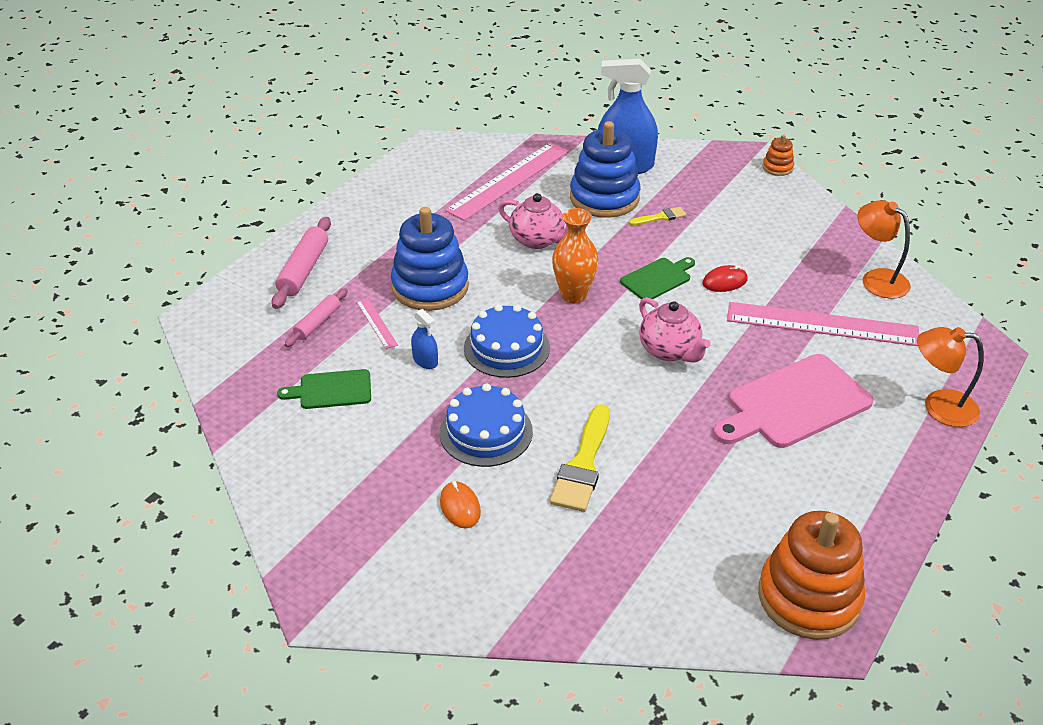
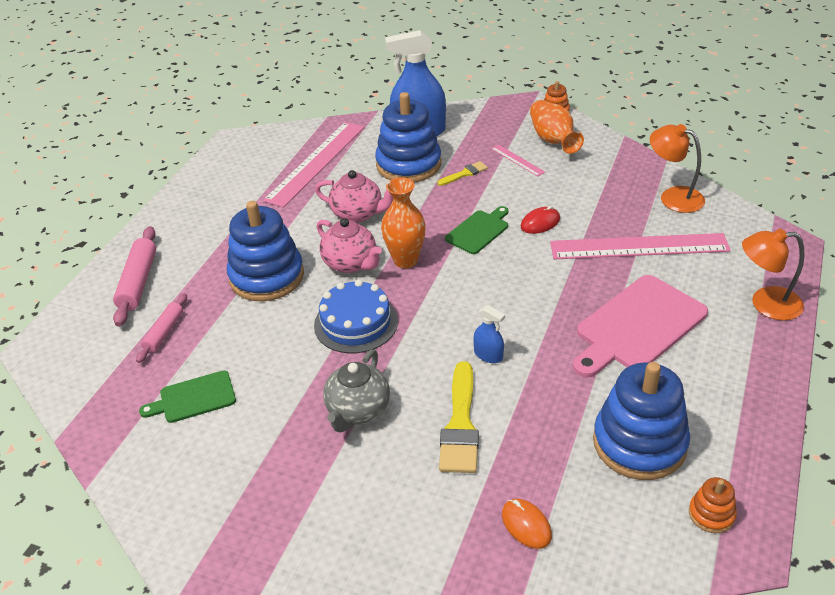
camera: 10 degrees left, 0 degrees up
(376, 323) = (223, 322): pink ruler -> pink ruler (517, 160)
(425, 360) = (280, 350): blue spray bottle -> blue spray bottle (488, 355)
(460, 507) = (352, 493): orange mouse -> orange mouse (526, 525)
(486, 432) = (358, 410): blue cake -> grey teapot
(669, 351) = (509, 297): pink teapot -> pink teapot (350, 263)
(758, 517) = (639, 443): none -> blue stacking toy
(765, 197) = (553, 140): none -> orange vase
(809, 597) = (711, 514): orange stacking toy -> orange stacking toy, size x0.45

